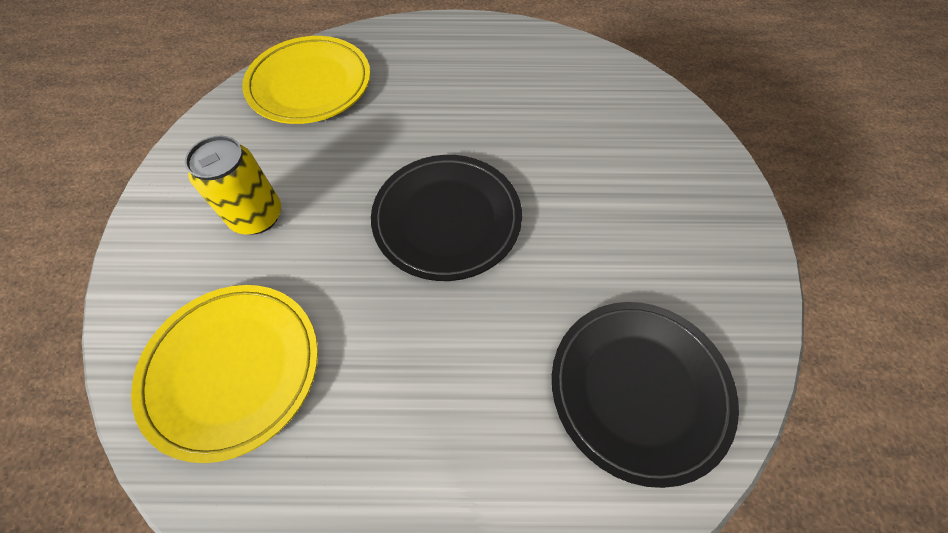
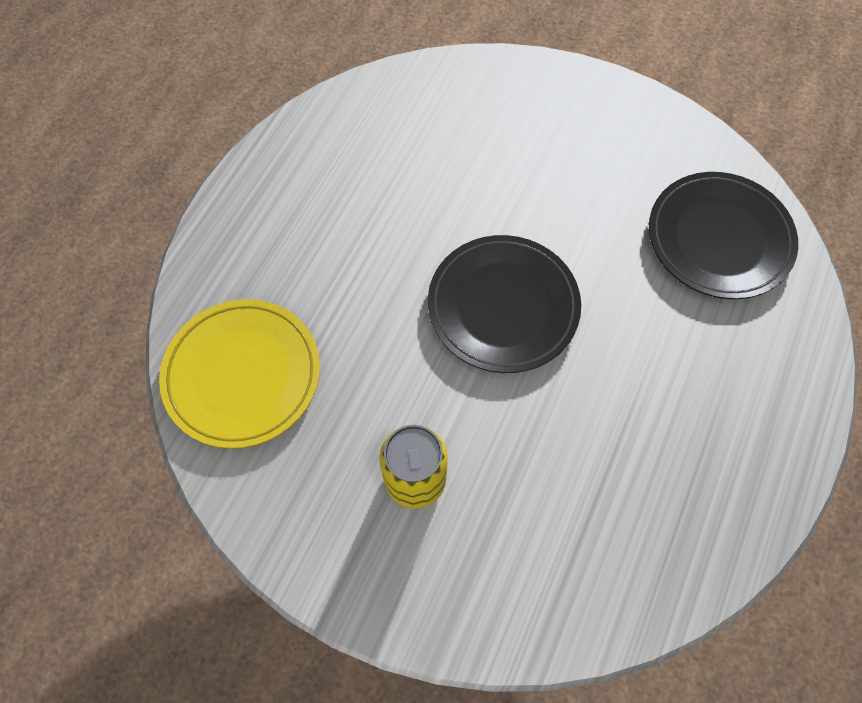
camera: 65 degrees left, 5 degrees up
(233, 369) = (586, 540): yellow plate -> none

